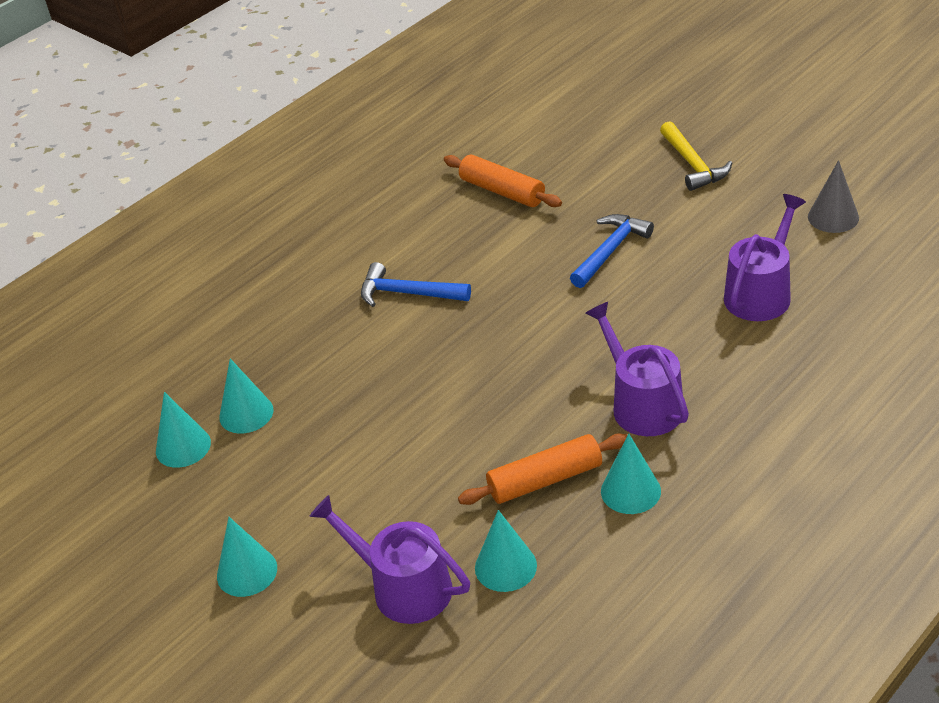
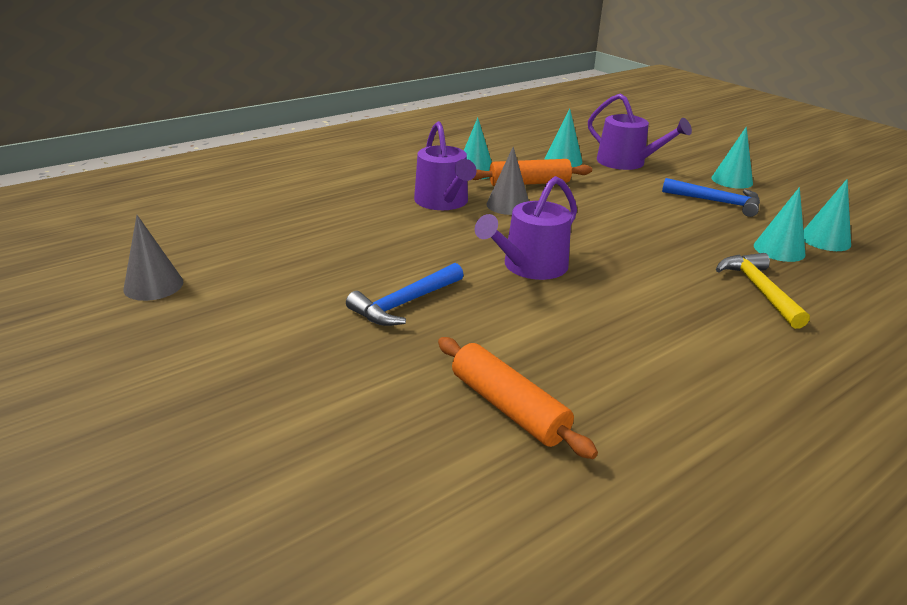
camera: 175 degrees left, 10 degrees down
(407, 293) = (640, 309): blue hammer -> blue hammer (717, 202)
(560, 419) = (508, 205): none -> grey cone
(693, 164) = (229, 382): yellow hammer -> yellow hammer (759, 290)
(761, 293) = (293, 243): purple watering can -> purple watering can (530, 266)

